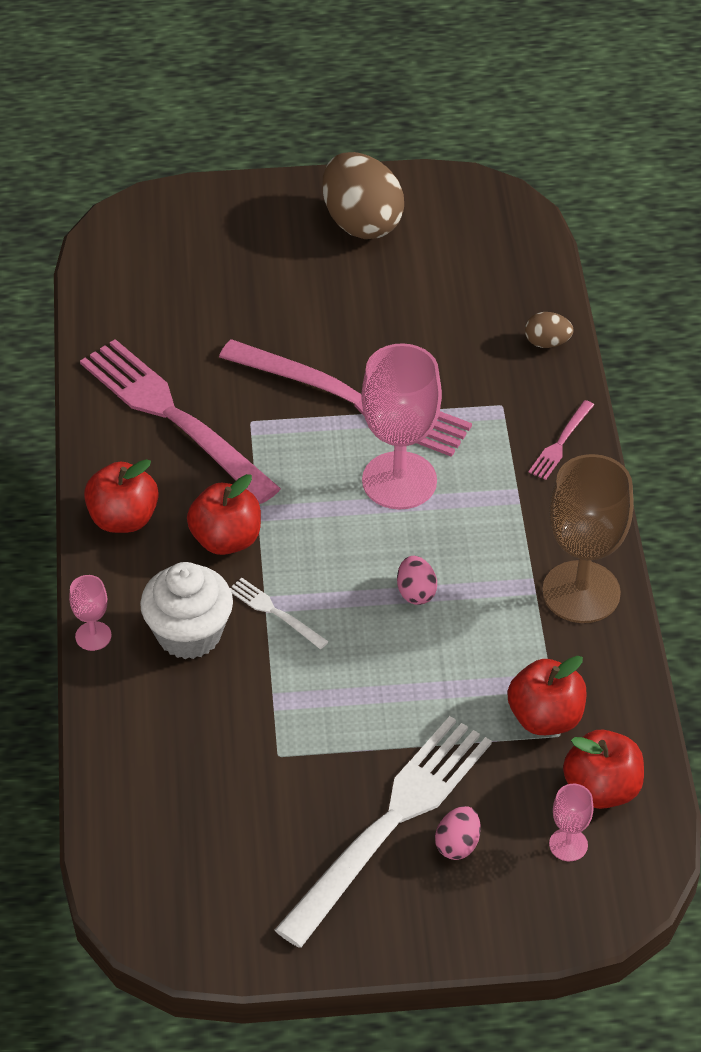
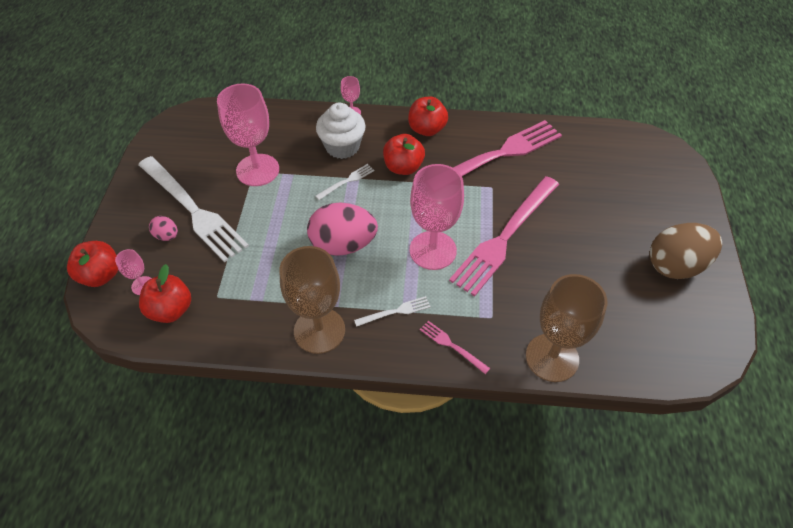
camera: 100 degrees right, 5 degrees up
(272, 750) = (257, 170): none -> pink goblet
(416, 592) = (343, 245): pink egg -> pink egg, size x2.16
(523, 510) = (395, 312): none -> white fork
(545, 718) = (231, 292): red apple -> red apple (101, 275)
(547, 343) = (552, 357): brown egg -> brown goblet

